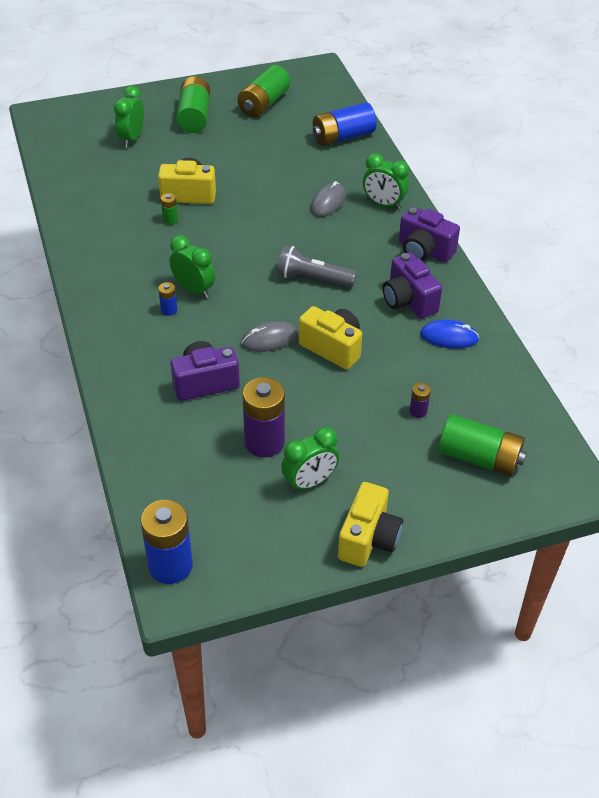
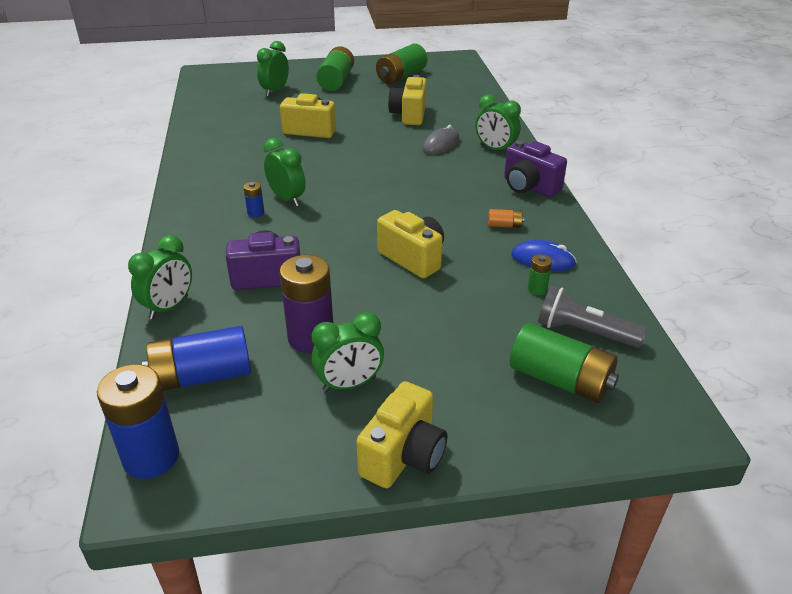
camera: 10 degrees right, 10 degrees down
(127, 425) = (169, 307): none -> green clock
(170, 220) = (286, 147): green battery -> green battery (537, 289)
(269, 339) = (348, 245): grey mouse -> none
(286, 162) = (409, 115): none -> yellow camera
(313, 278) = (409, 199): grey flashlight -> grey flashlight (584, 332)
(343, 137) = (467, 101): blue battery -> blue battery (202, 376)
(408, 301) = (504, 225): purple camera -> orange battery
(418, 411) = (495, 325): purple battery -> none

